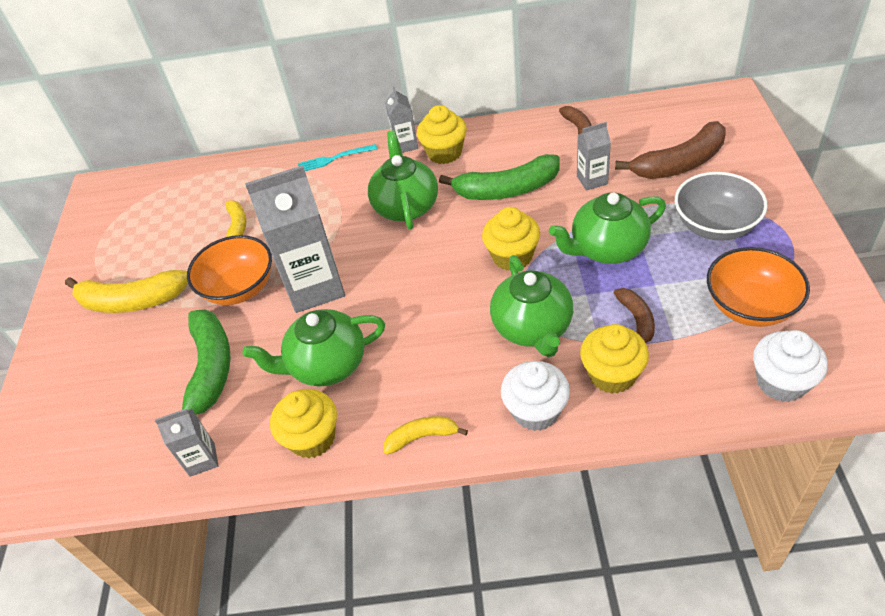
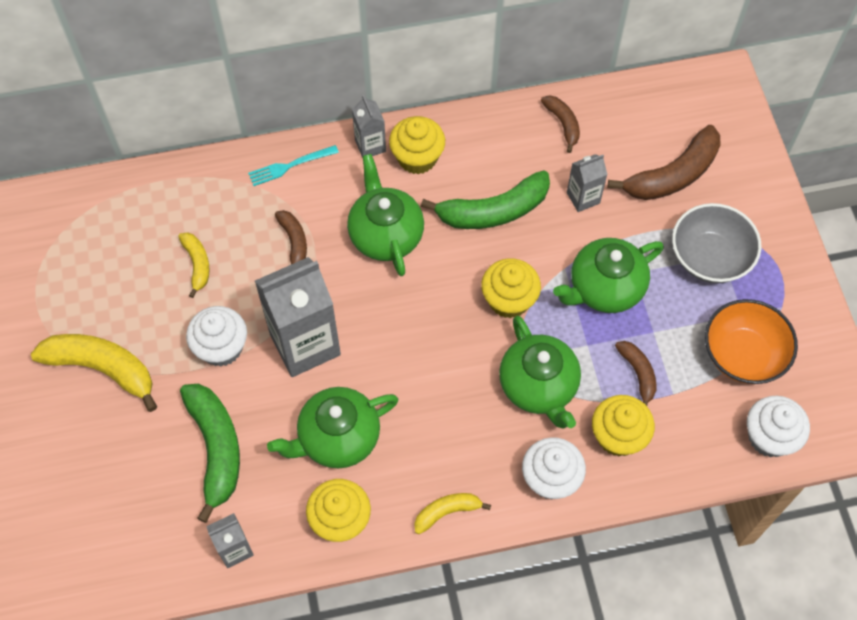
camera: 15 degrees left, 15 degrees up
(132, 301) = (102, 368): yellow banana -> yellow banana turned 150 degrees counterclockwise
(239, 288) = (221, 347): orange bowl -> white cupcake
(324, 211) = (294, 242): none -> brown banana

